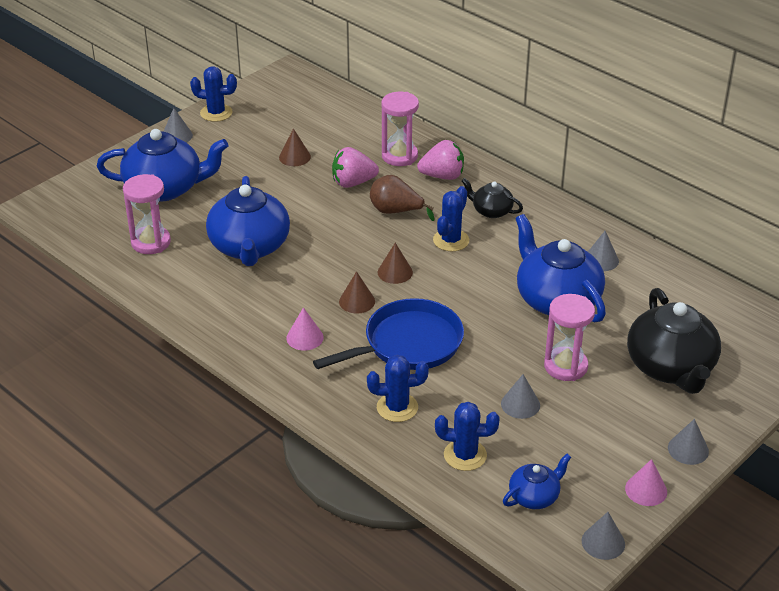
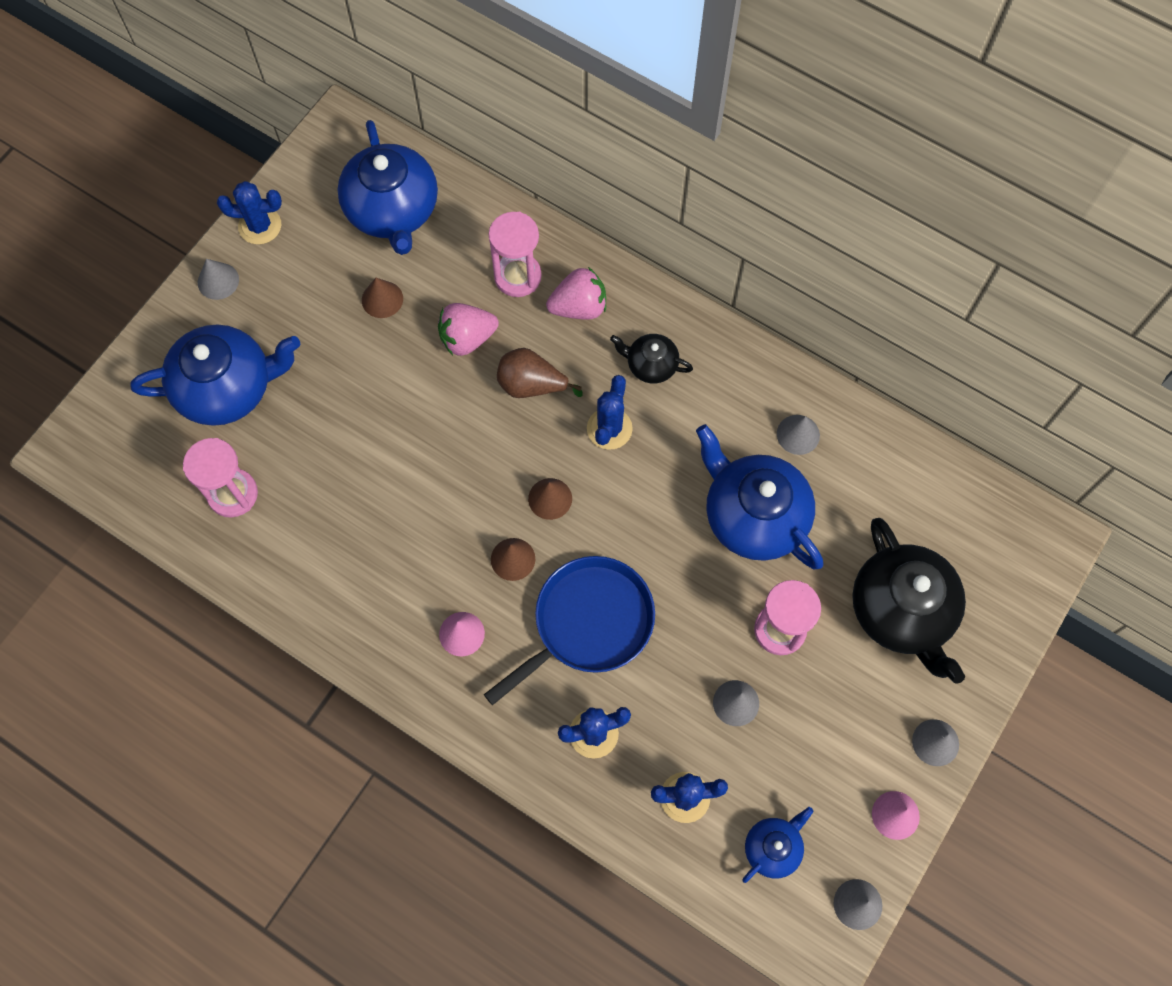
camera: 10 degrees left, 30 degrees up
(249, 247) = (360, 482): blue teapot -> blue teapot (392, 210)

